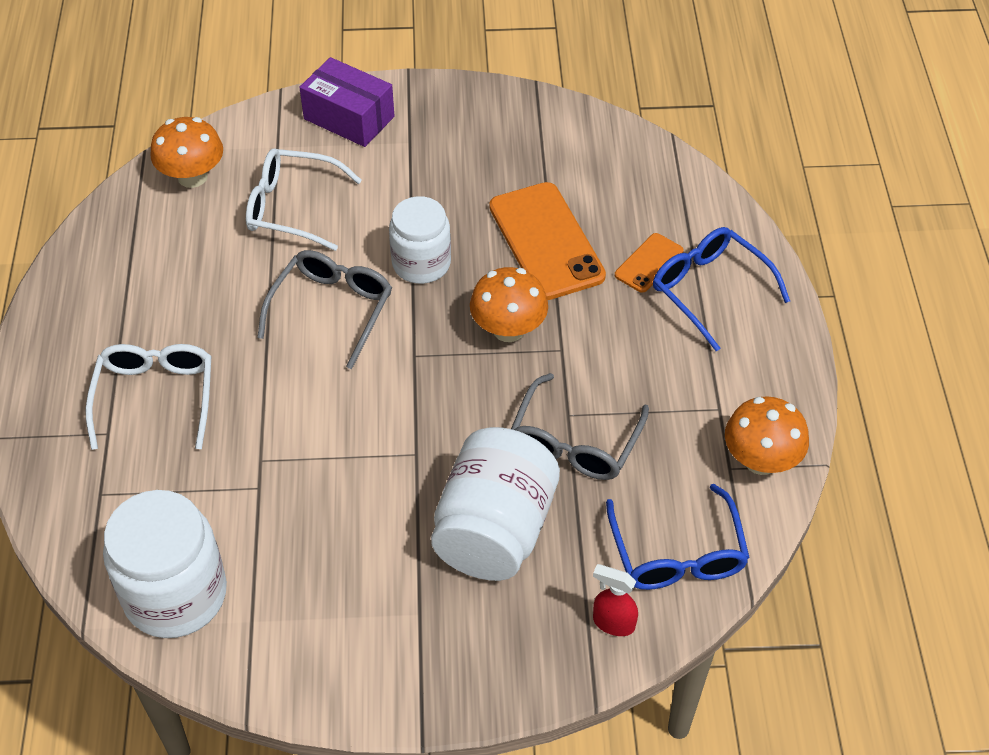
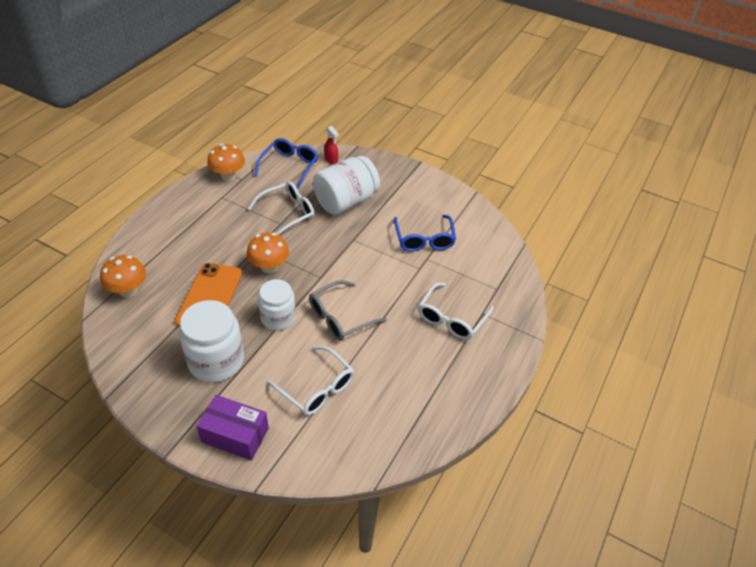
camera: 150 degrees left, 5 degrees down
(175, 594) = (482, 238): white jar -> white jar (216, 361)
(192, 177) = (359, 444): orange mushroom -> orange mushroom (128, 290)
(349, 118) = (235, 435): purple box -> purple box turned 45 degrees counterclockwise
(575, 442) = (288, 213): grey glasses -> white glasses
(649, 263) = (178, 262): orange phone -> none
(709, 290) = (168, 238): blue glasses -> blue glasses (424, 239)

